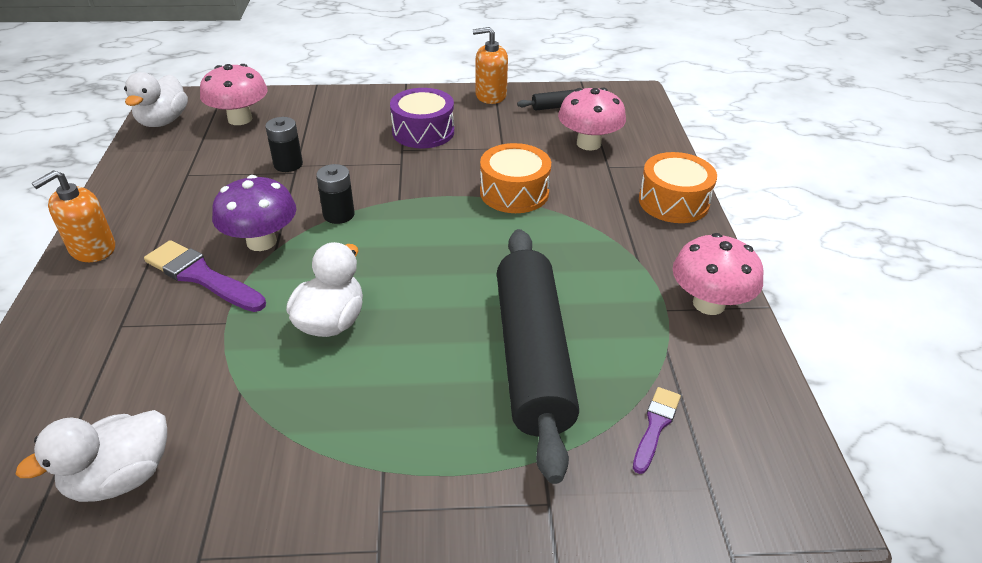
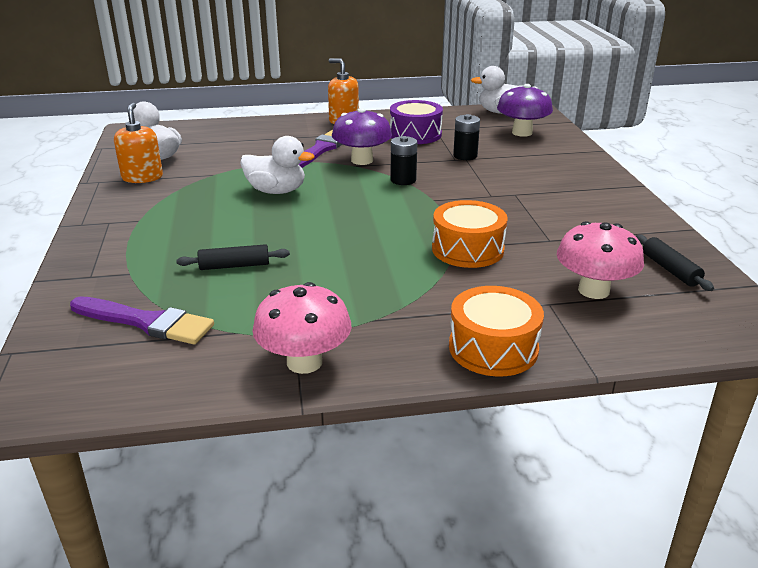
camera: 85 degrees right, 10 degrees down
(240, 119) = (522, 132): pink mushroom -> purple mushroom
(423, 131) = (553, 200): purple drum -> purple drum (415, 134)
(490, 95) = (658, 228): orange soap dispenser -> orange soap dispenser (142, 177)
(532, 356) = (234, 266): black rolling pin -> black rolling pin, size x0.41
(655, 426) = (146, 322): purple brush -> purple brush, size x1.68

